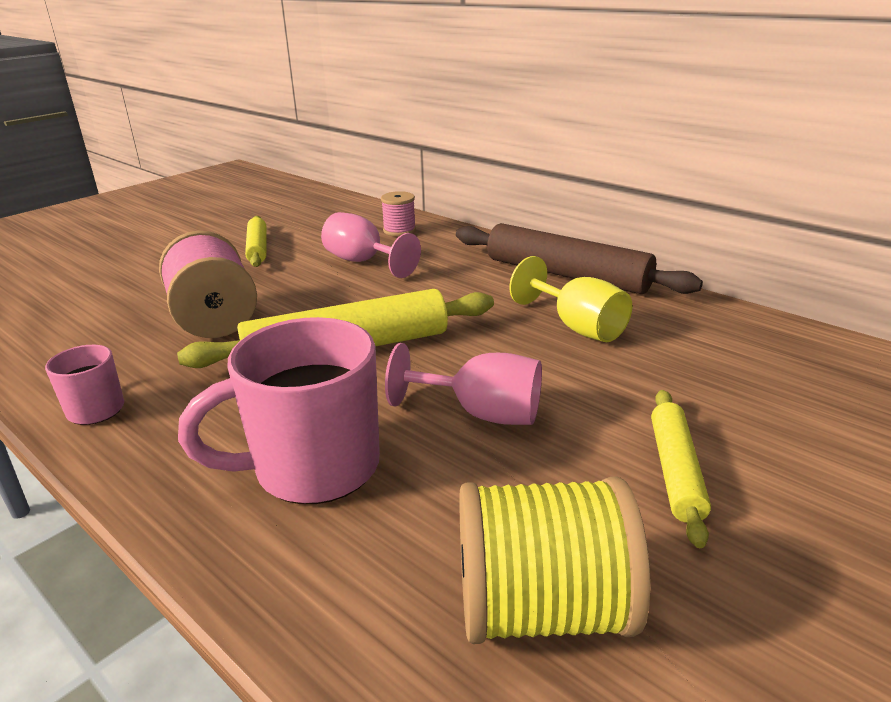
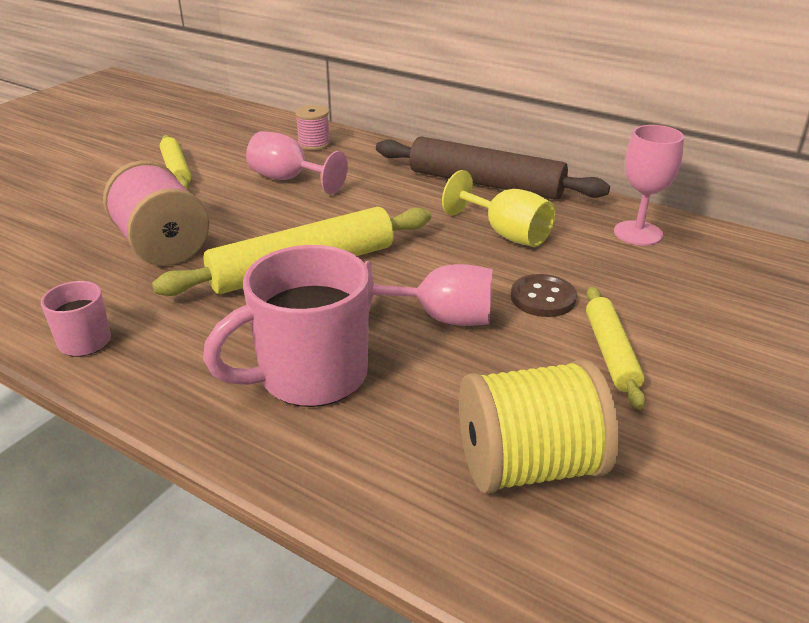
camera: 10 degrees left, 5 degrees up
(604, 399) = (543, 298): none -> brown button
(731, 335) = (638, 233): none -> pink goblet

